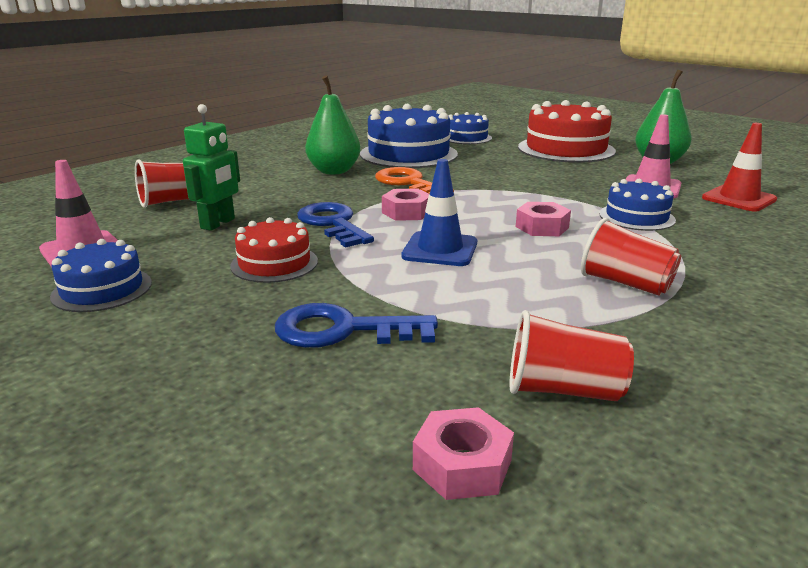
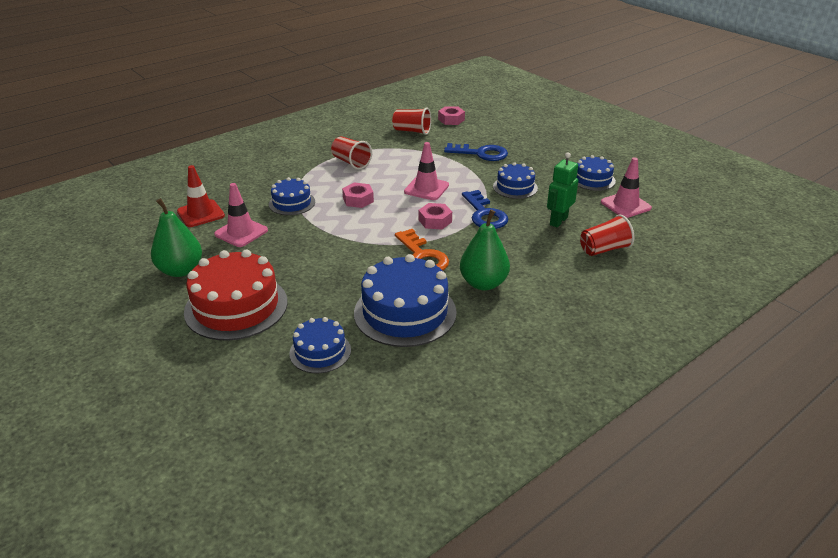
camera: 170 degrees left, 10 degrees up
(274, 263) = (515, 187): red cake -> blue cake
(440, 249) = (426, 188): blue traffic cone -> pink traffic cone

